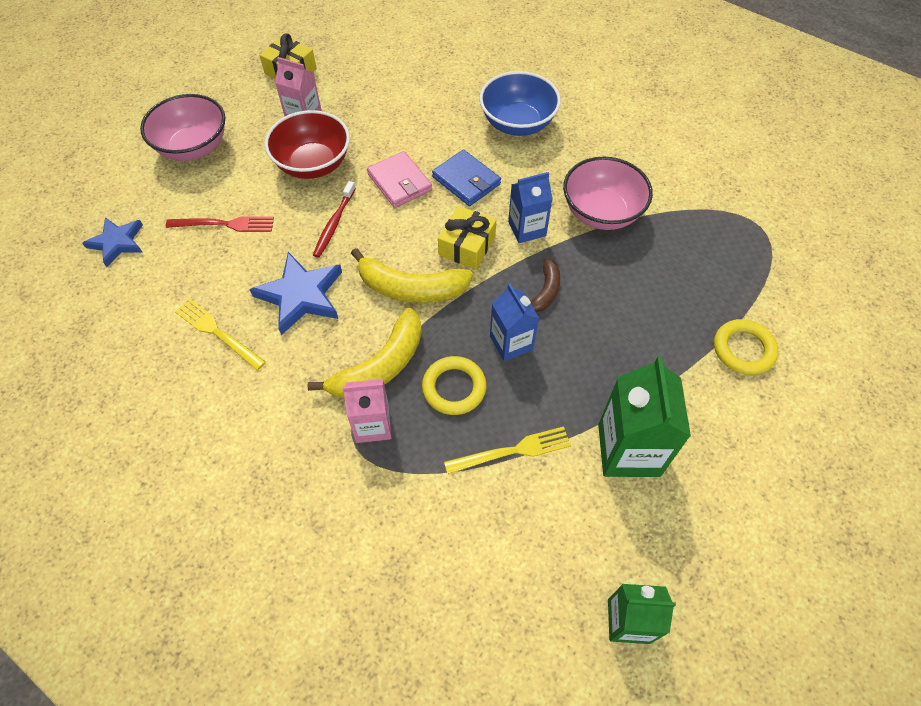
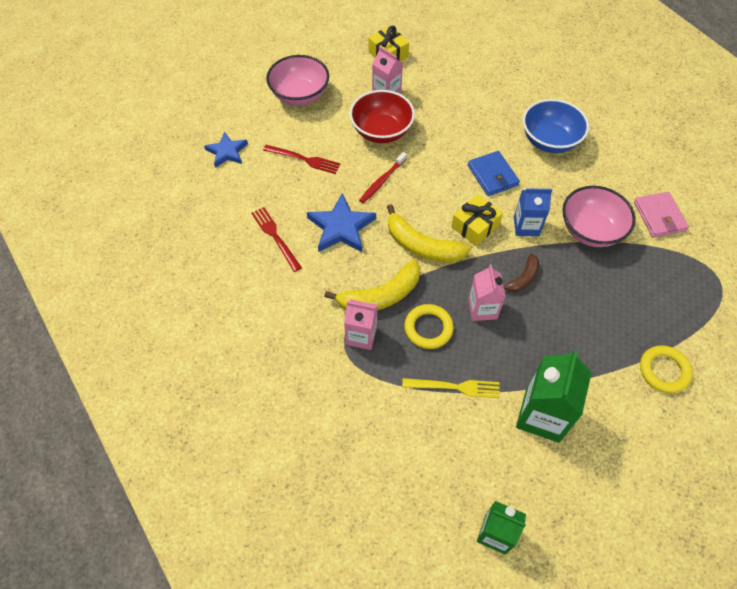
camera: 20 degrees right, 0 degrees up
(217, 333) = (275, 237): yellow fork -> red fork
(399, 182) = (441, 163): pink wallet -> pink wallet (659, 216)
(511, 343) = (482, 309): blue carton -> pink carton

